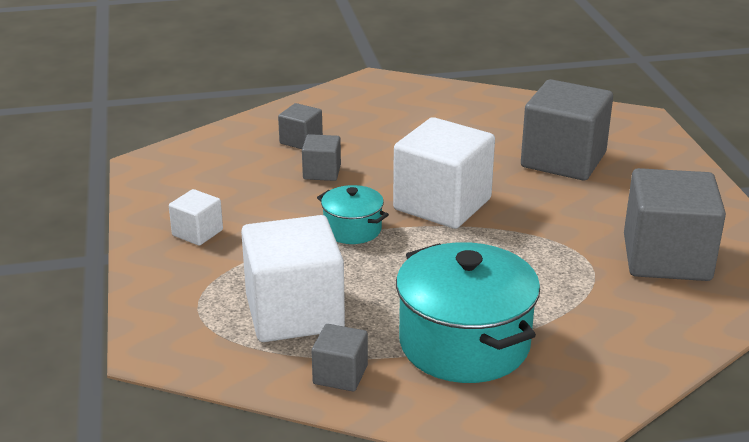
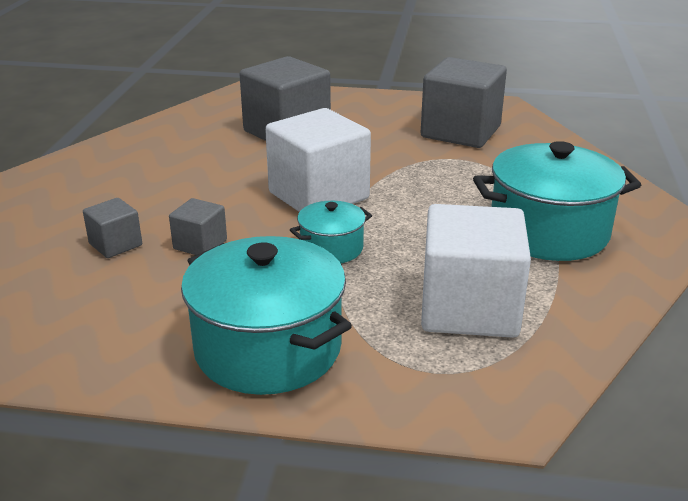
camera: 70 degrees left, 0 degrees up
(197, 233) = (268, 348): white cube -> turquoise pot
(340, 375) = (581, 300): grey cube -> none

